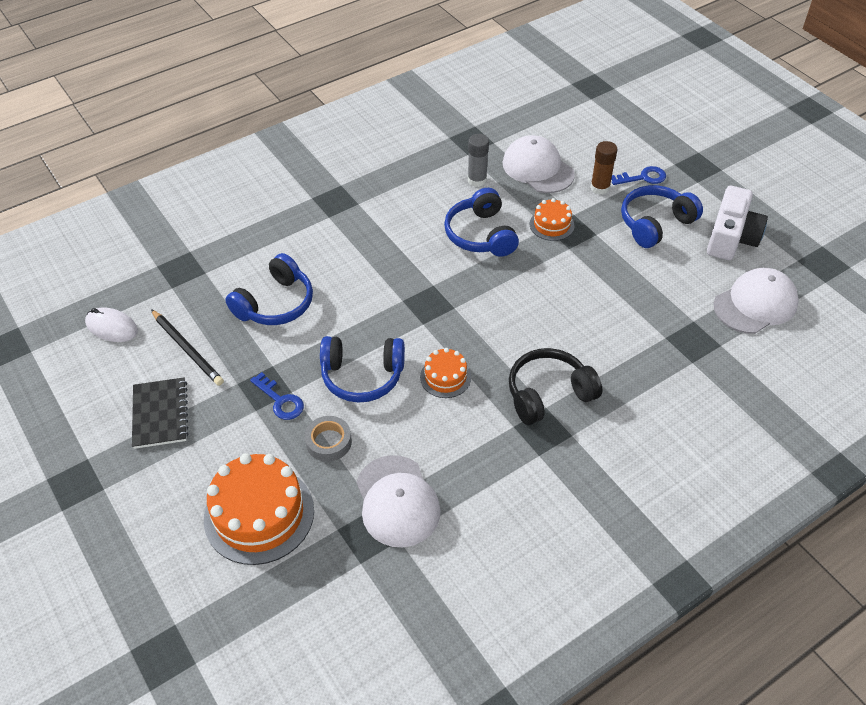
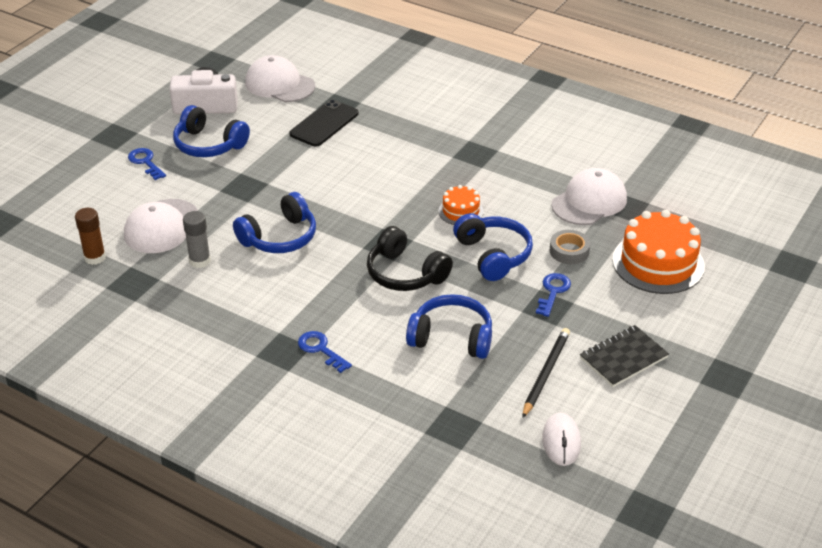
camera: 115 degrees left, 10 degrees down
(321, 221) = (320, 349): none -> blue key
(548, 394) = (439, 158): black headphones -> black headphones (405, 273)
(551, 225) = (242, 199): orange cake -> none
(600, 188) = (173, 183): brown glue stick -> brown glue stick (95, 257)
(658, 318) = (324, 124): none -> black phone

